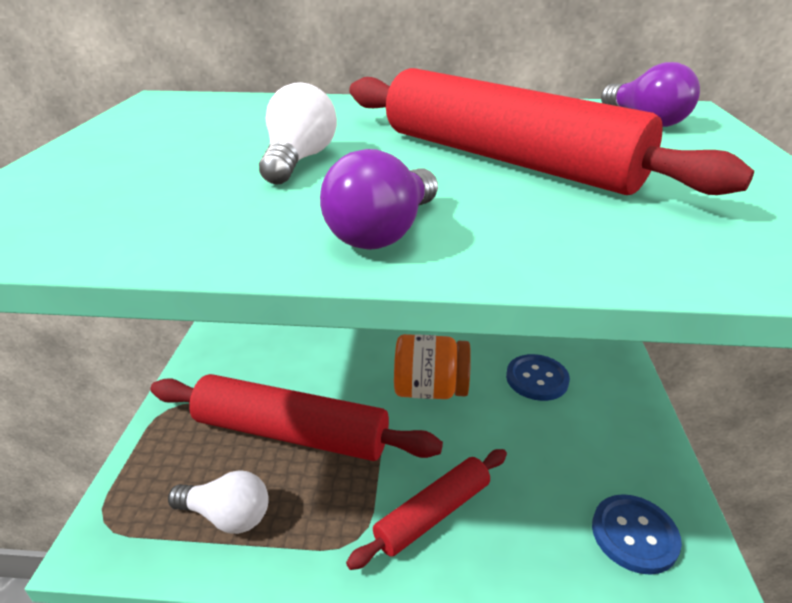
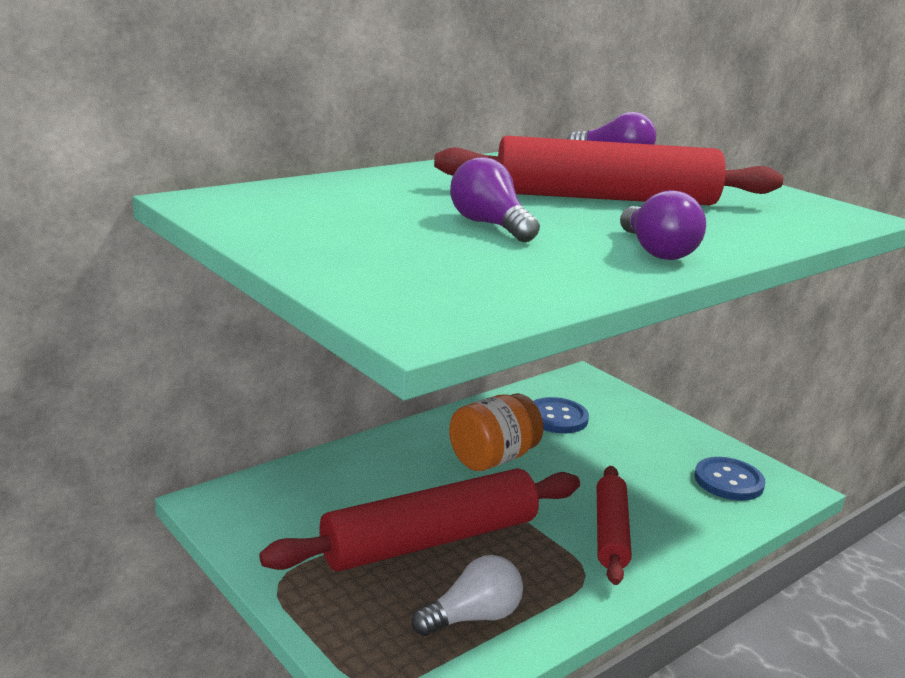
camera: 45 degrees left, 10 degrees down
(298, 160) = (490, 225): white light bulb -> purple light bulb

